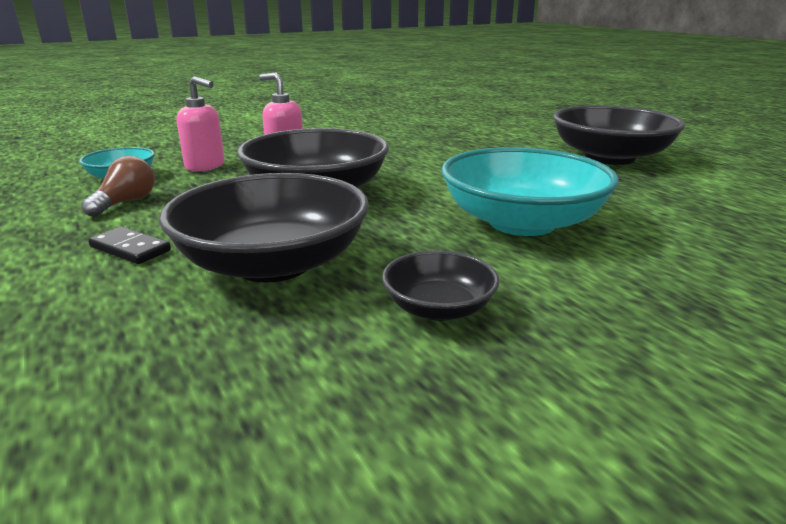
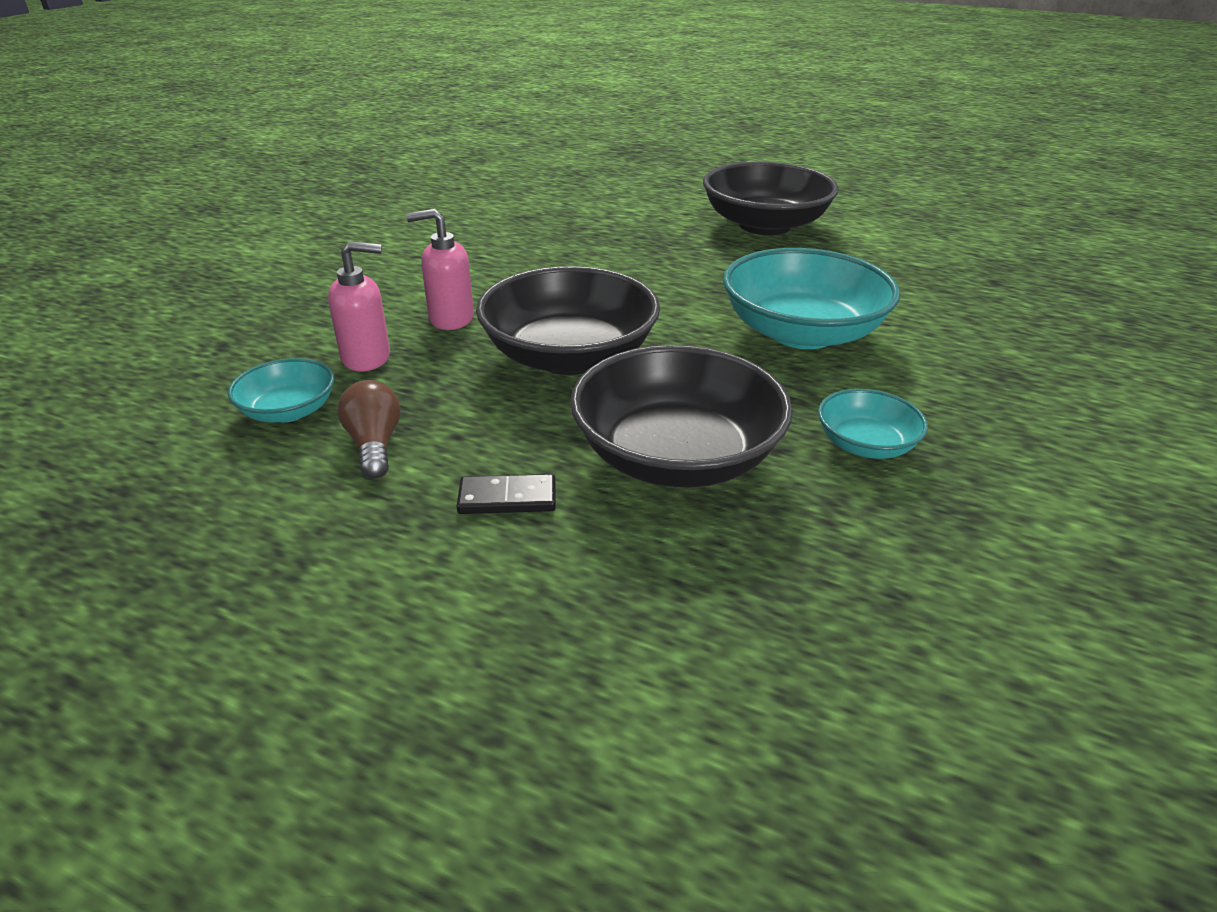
camera: 35 degrees left, 10 degrees up
(438, 308) = (865, 445): black bowl -> turquoise bowl

